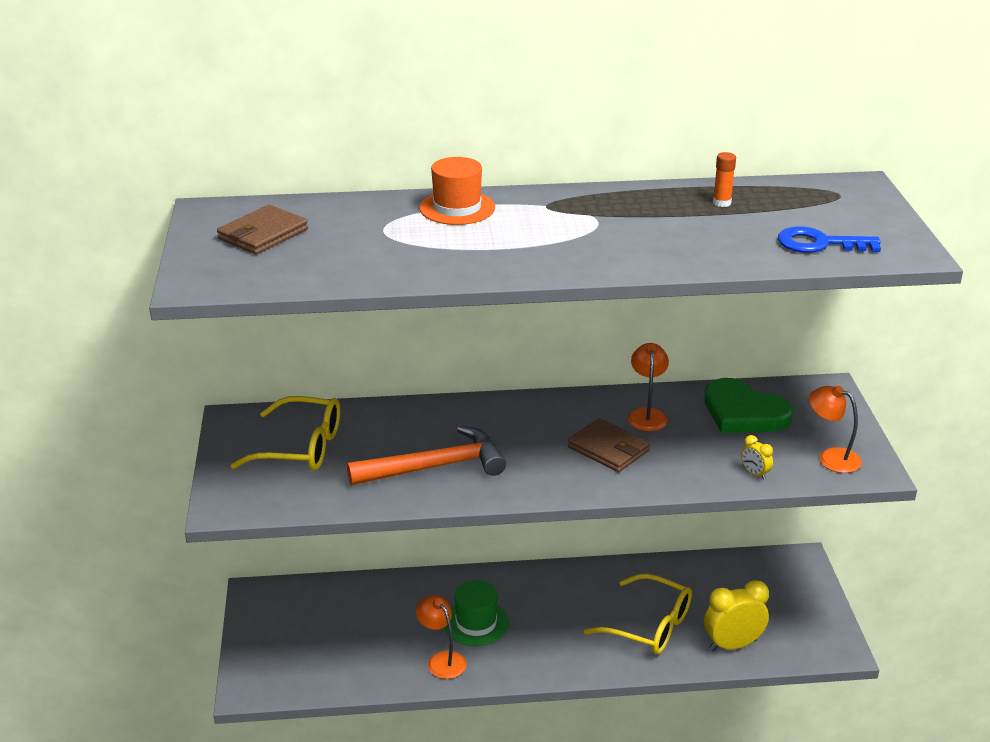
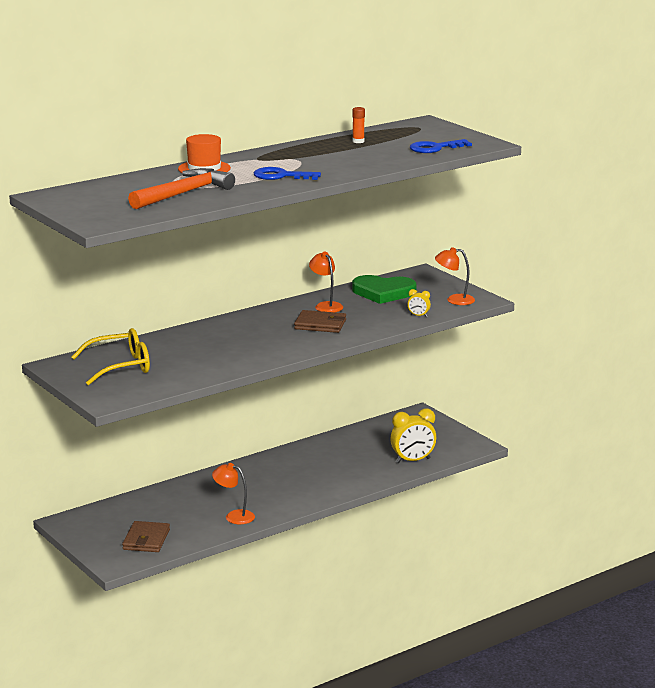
camera: 30 degrees left, 10 degrees down
(263, 234) = (101, 199): brown wallet -> brown wallet (146, 540)
(435, 467) = (221, 355): orange hammer -> orange hammer (183, 193)
(476, 623) = (238, 494): green hat -> none
(538, 248) = (281, 176): none -> blue key
(648, 625) = (352, 466): yellow glasses -> none
(733, 645) = (412, 460): yellow clock -> yellow clock turned 150 degrees counterclockwise

